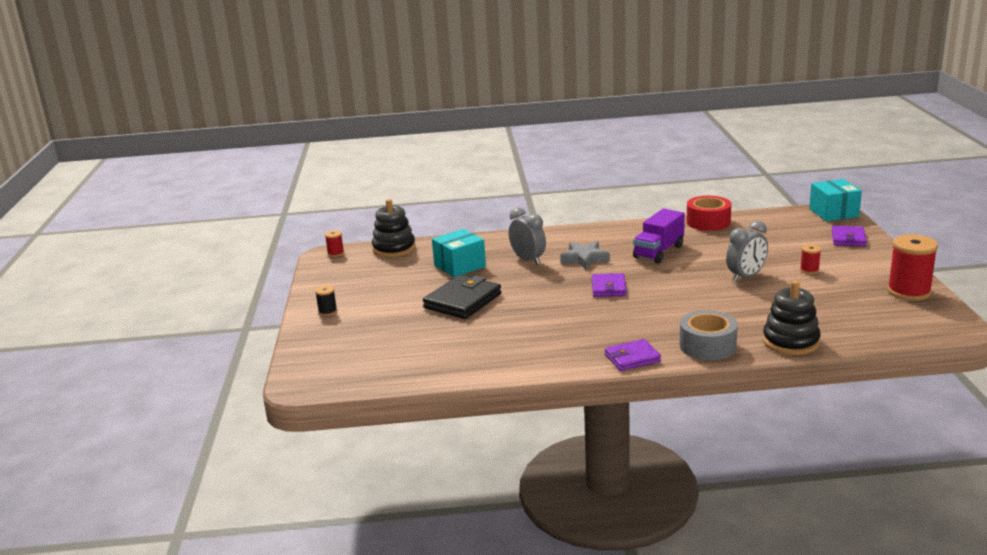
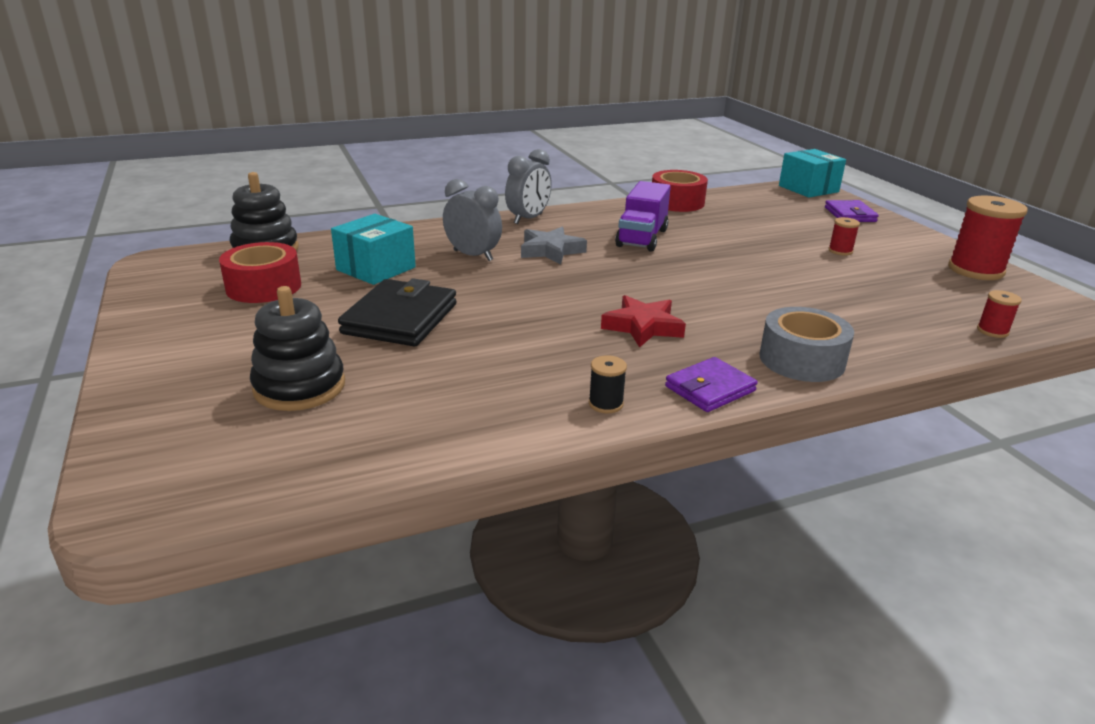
camera: 20 degrees left, 5 degrees up
(327, 311) = (171, 351): black spool -> black spool (606, 404)
(335, 253) = (171, 260): red spool -> red spool (992, 331)
(387, 275) = (264, 287): none -> red tape
(608, 288) = (607, 287): purple wallet -> none
(615, 317) = (643, 327): none -> red star
(746, 277) = (773, 262): grey clock -> grey clock (528, 219)
(790, 342) = (903, 344): black stacking toy -> black stacking toy (299, 387)

